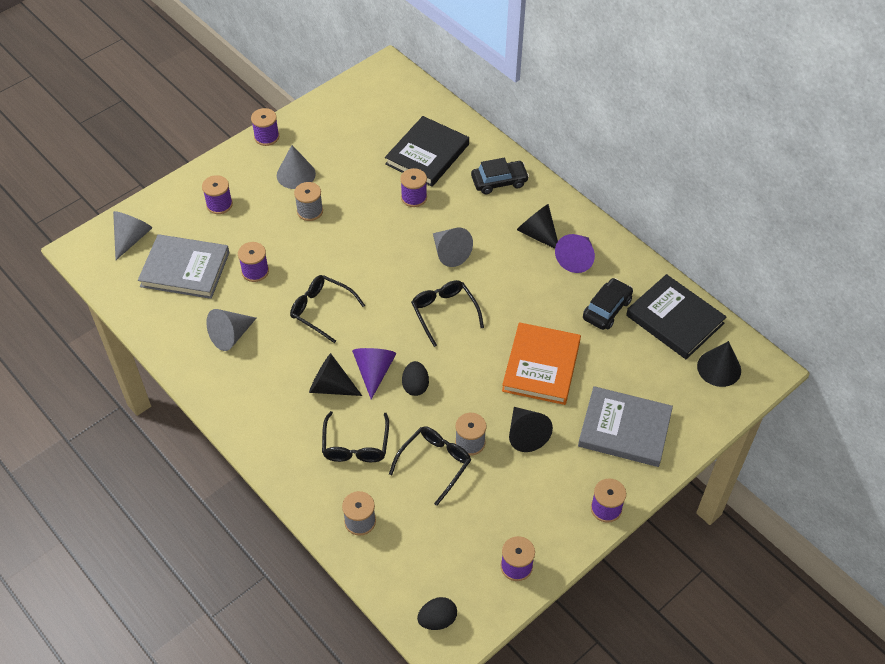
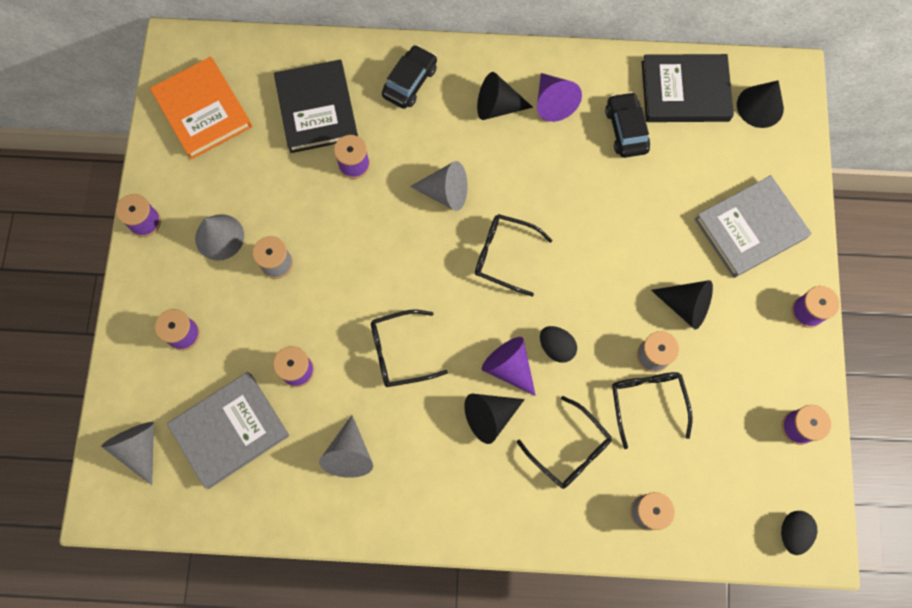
camera: 45 degrees left, 20 degrees up
(541, 366) = (632, 232): orange book -> orange book (203, 110)

